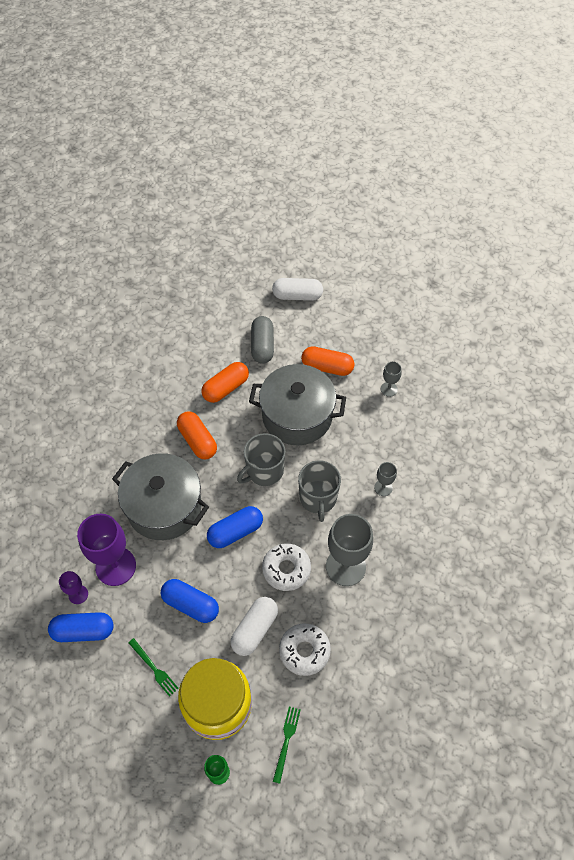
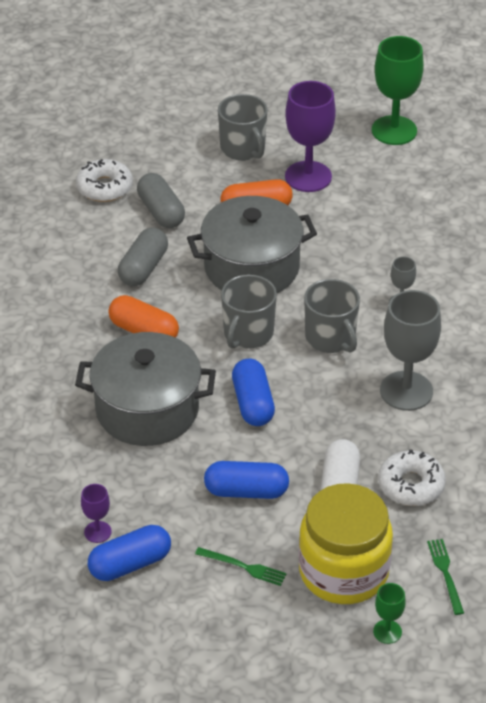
camera: 25 degrees left, 15 degrees down
(115, 566) = (126, 488): purple goblet -> purple goblet (308, 177)
(226, 388) = (143, 268): orange capsule -> grey capsule
(235, 532) = (253, 403): blue capsule -> blue capsule turned 45 degrees counterclockwise
(286, 569) = (338, 417): white donut -> white donut (104, 187)
(297, 296) = (171, 148): white capsule -> none
(345, 313) = (243, 149): none -> grey mug
(389, 389) = (345, 207): grey goblet -> none
(459, 336) = (394, 130): none -> green goblet

